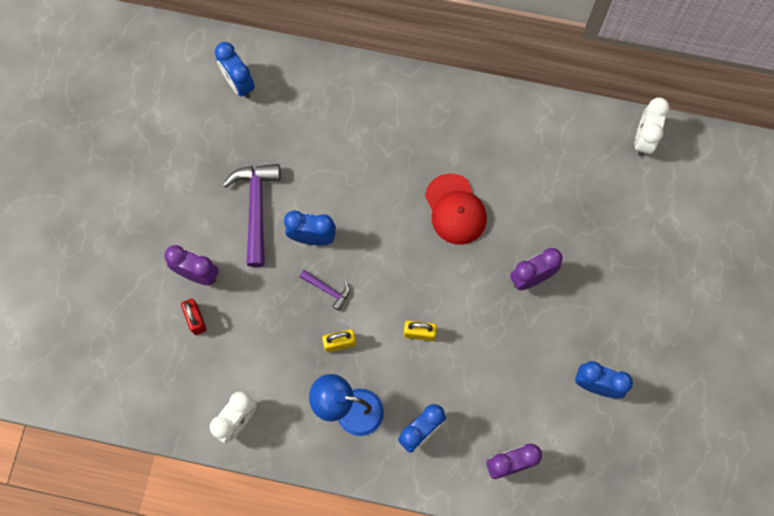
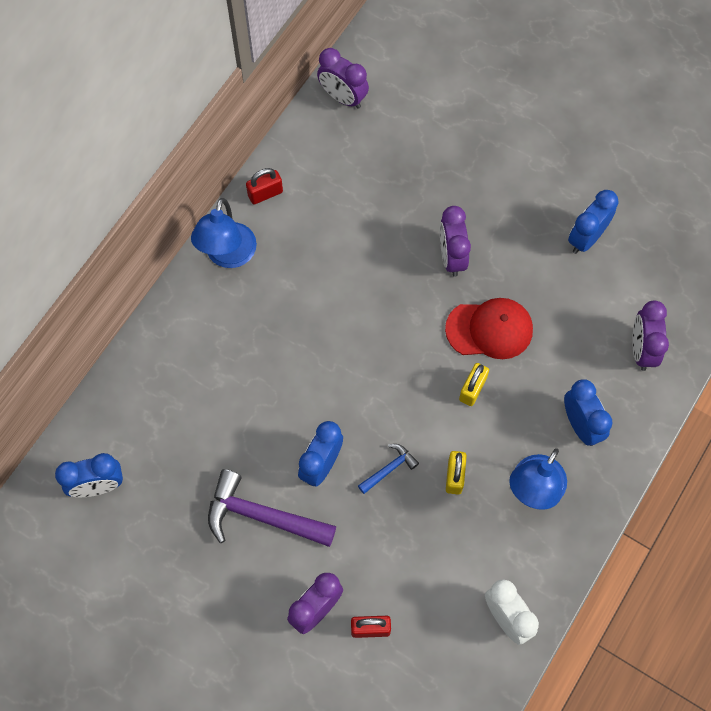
camera: 70 degrees left, 5 degrees down
(328, 290) = (389, 468): purple hammer -> blue hammer
(455, 209) = (347, 304): red cap -> red cap (489, 329)
(460, 103) = (228, 256): none -> blue lamp
(527, 111) = (265, 193): none -> red padlock
(643, 139) = (343, 97): white clock -> purple clock

